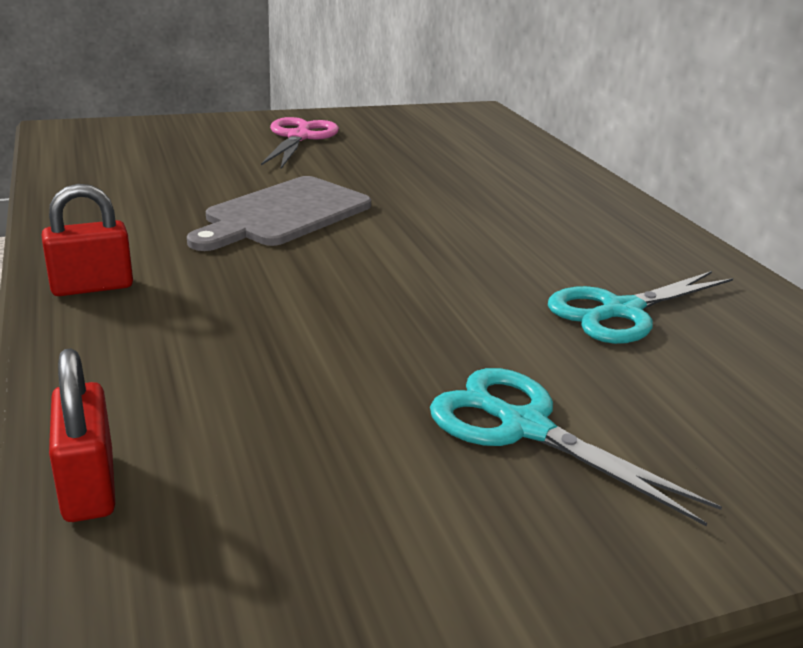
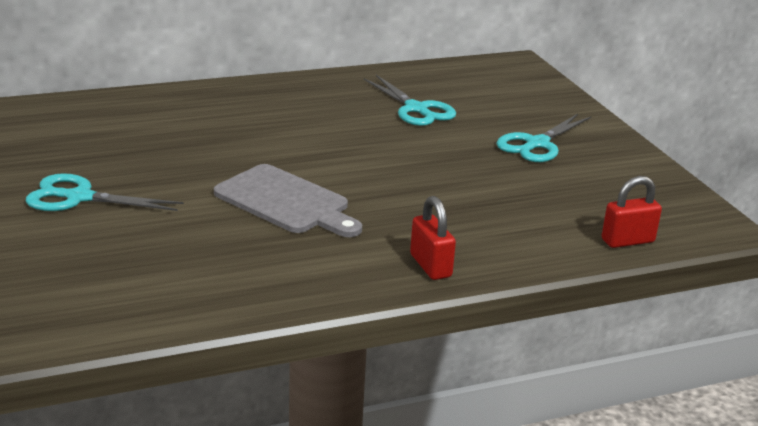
camera: 90 degrees left, 0 degrees up
(299, 137) = (79, 198): pink scissors -> turquoise scissors

